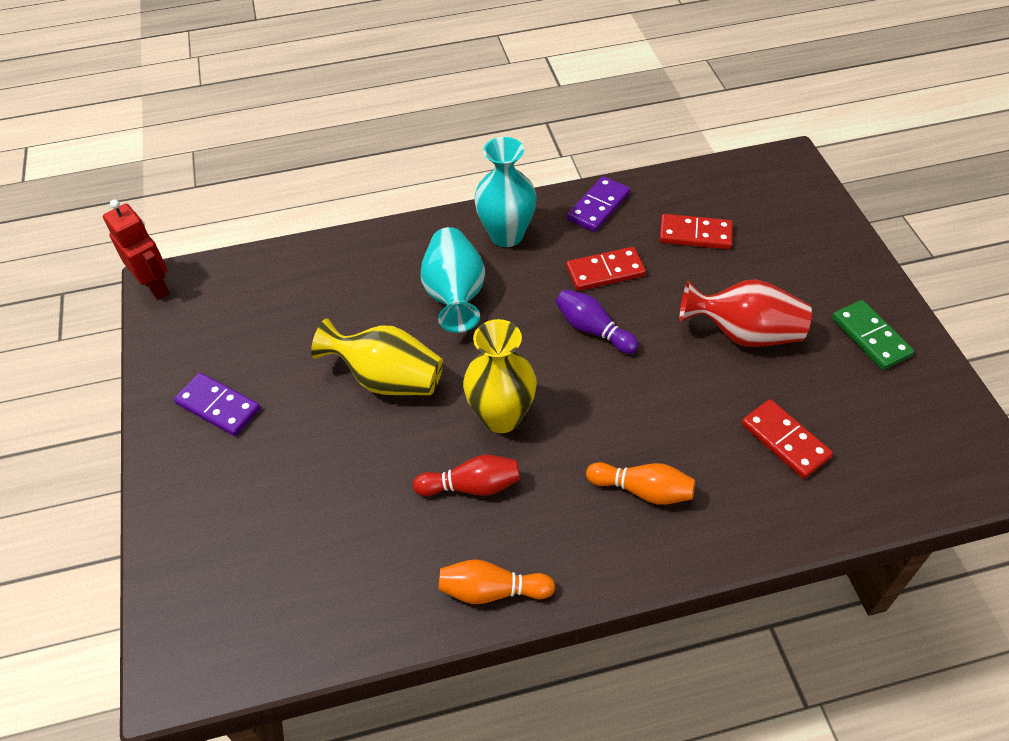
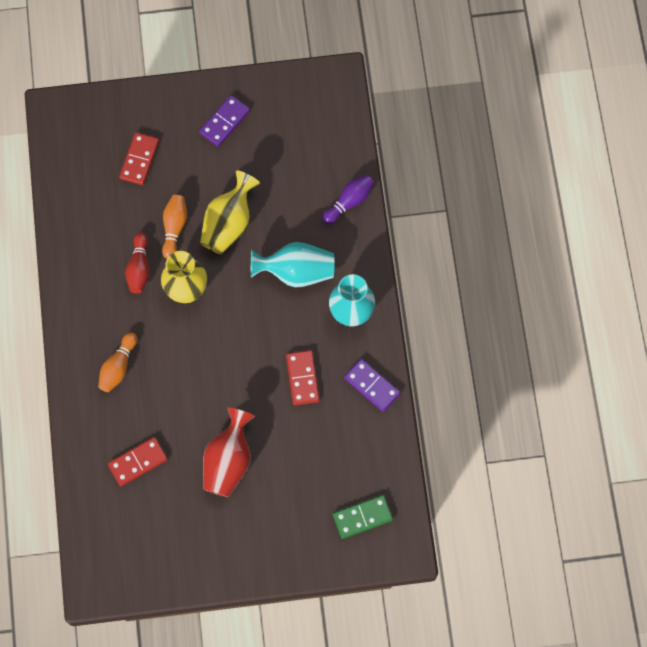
camera: 95 degrees right, 20 degrees up
(156, 286) = (336, 75): red robot -> none
(492, 590) = (70, 272): orange bowling pin -> orange bowling pin (174, 228)
(593, 330) = (249, 360): purple bowling pin -> purple bowling pin (349, 202)
(695, 235) = (330, 451): red domino -> red domino (139, 160)
(870, 337) = (211, 547): green domino -> green domino (362, 517)

